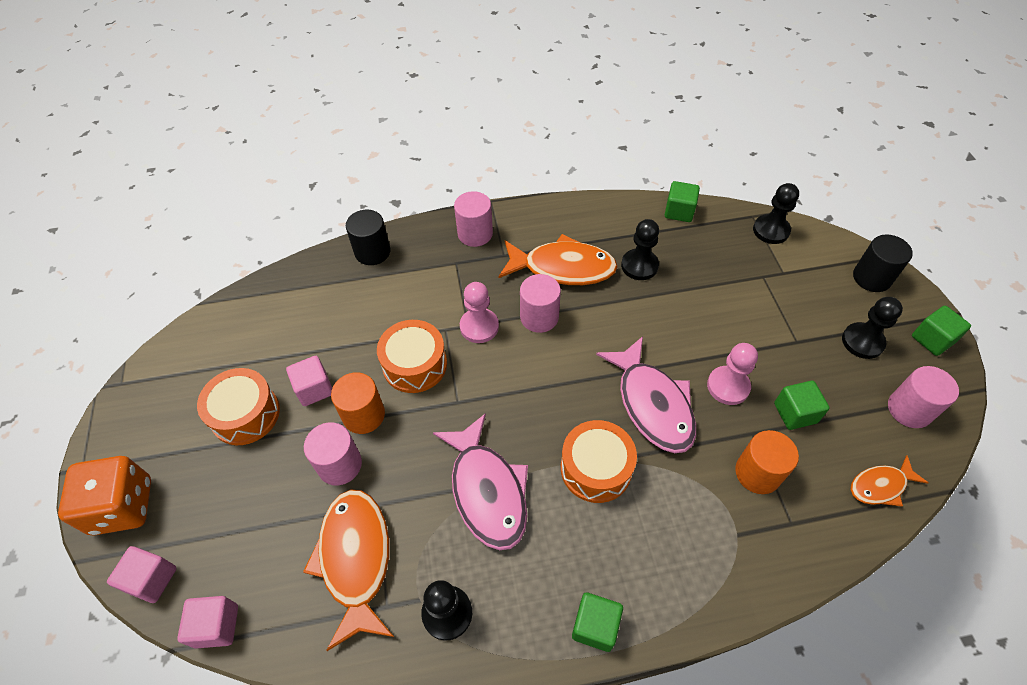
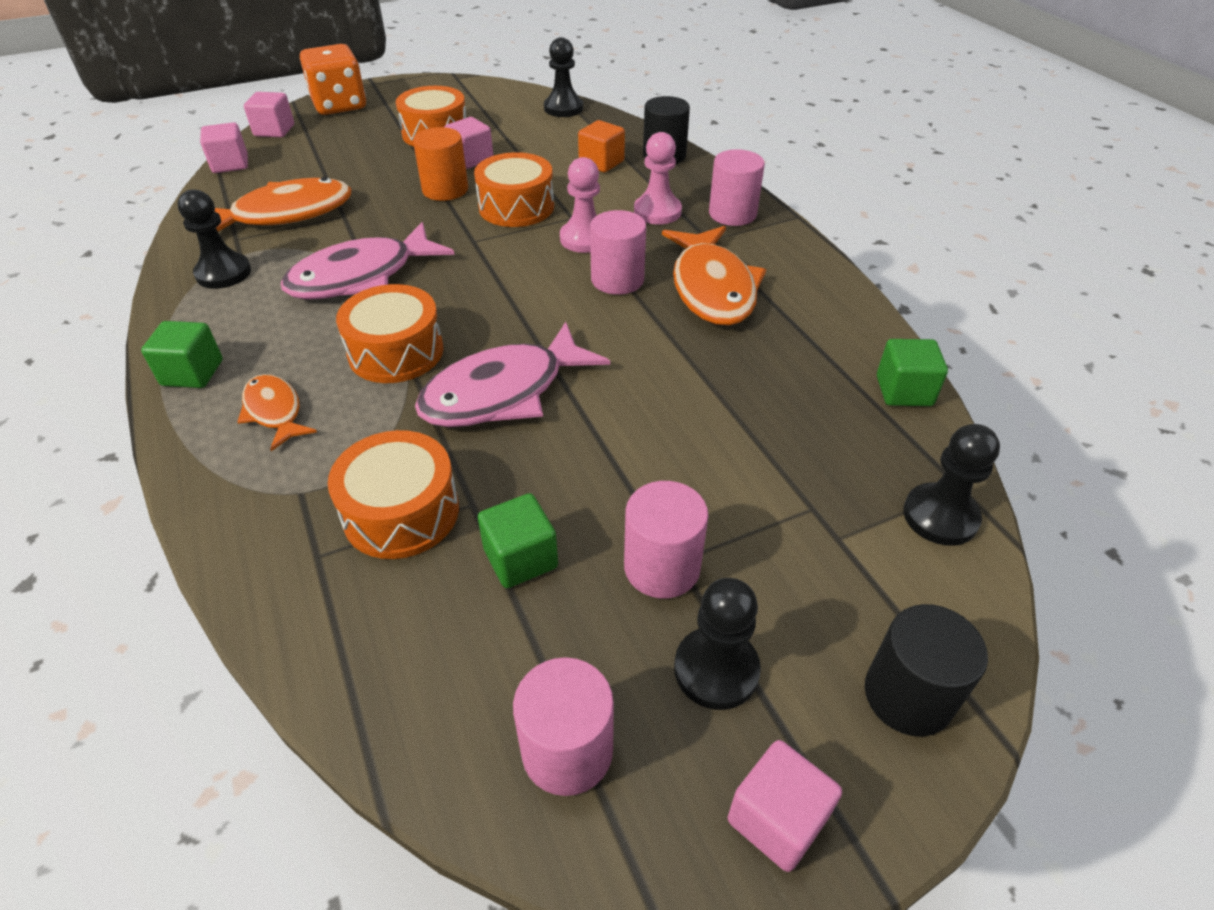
camera: 75 degrees right, 10 degrees down
(340, 465) = (386, 188): pink cylinder -> pink cylinder (662, 567)
(365, 294) = (601, 163): none -> orange cube
(639, 266) = (755, 358): black pawn -> black pawn (563, 108)
(728, 386) = (554, 471): pink pawn -> pink pawn (657, 212)
(757, 473) = (401, 512): orange cylinder -> orange drum
(880, 486) = (388, 686): orange fish -> orange fish (274, 412)
(932, 339) = (777, 819): green cube -> pink cube

